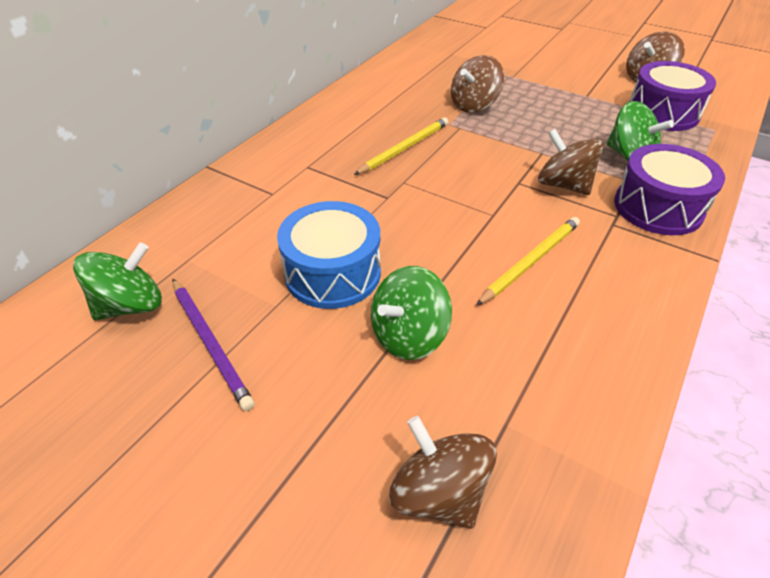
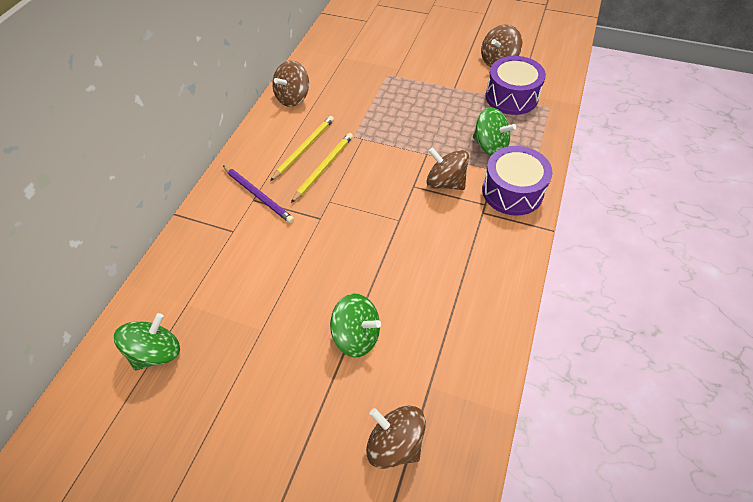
camera: 10 degrees left, 10 degrees up
(211, 343) = (224, 370): purple pencil -> purple pencil (258, 195)
(332, 273) = (295, 294): blue drum -> none
(408, 335) = (357, 335): green spinning top -> green spinning top turned 105 degrees counterclockwise
(474, 105) = (369, 113): brown spinning top -> brown spinning top (293, 98)
(531, 261) = (430, 256): yellow pencil -> yellow pencil (304, 148)

